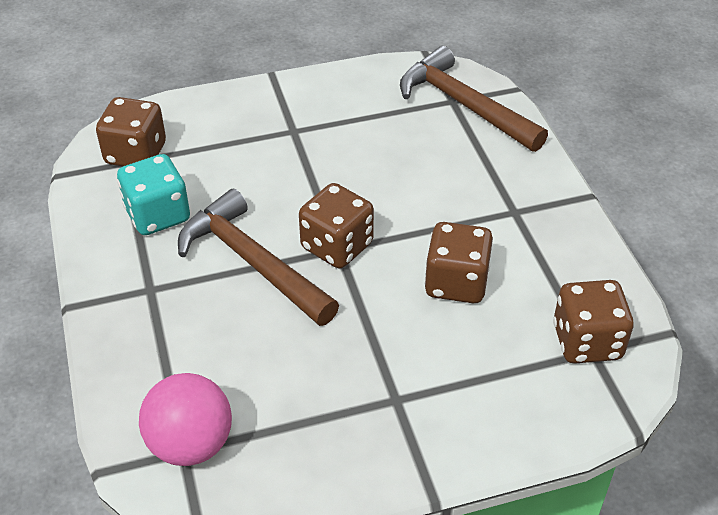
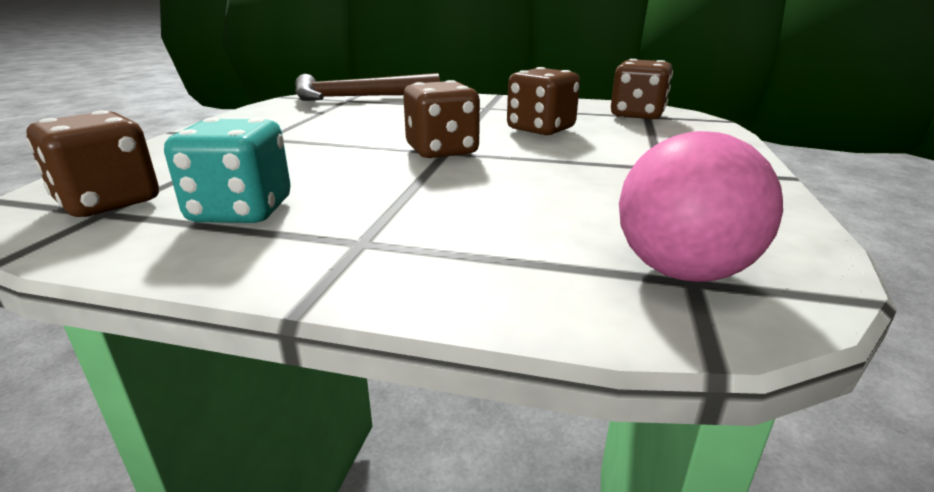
camera: 60 degrees left, 20 degrees down
(253, 263) = (409, 182): brown hammer -> none

